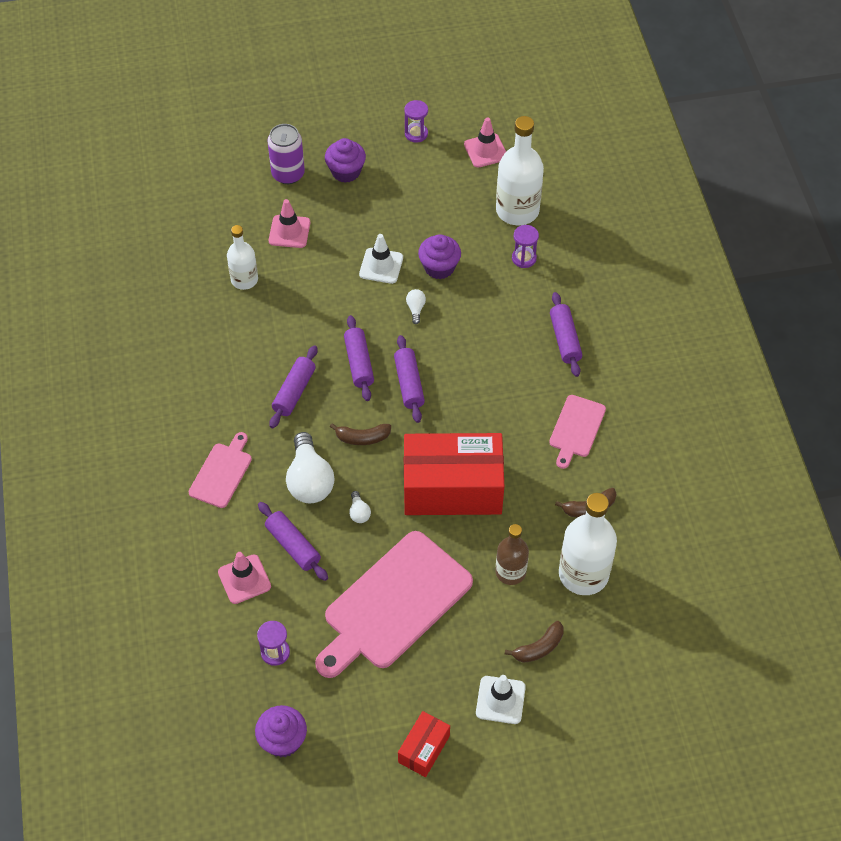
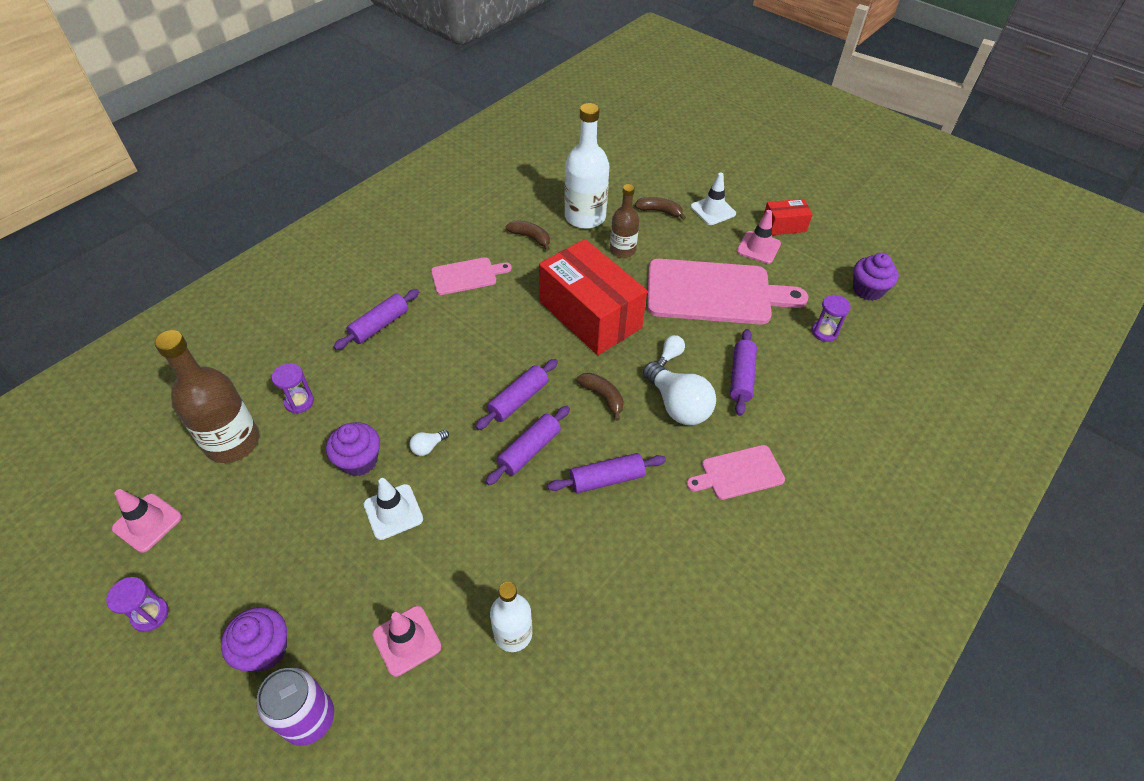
camera: 130 degrees left, 5 degrees down
(244, 579) = (801, 388): pink traffic cone -> pink traffic cone (758, 247)
(309, 480) = (678, 405): white light bulb -> white light bulb turned 105 degrees clockwise
(517, 210) = (232, 442): white bottle -> brown bottle

